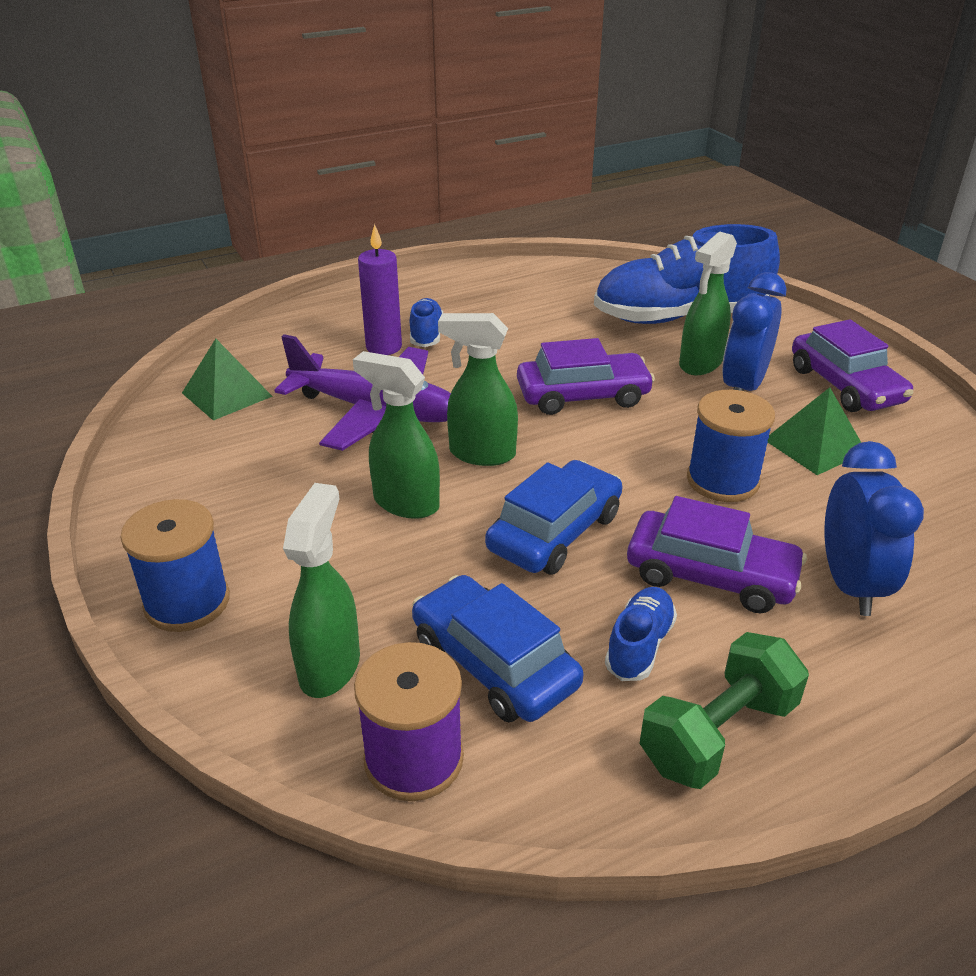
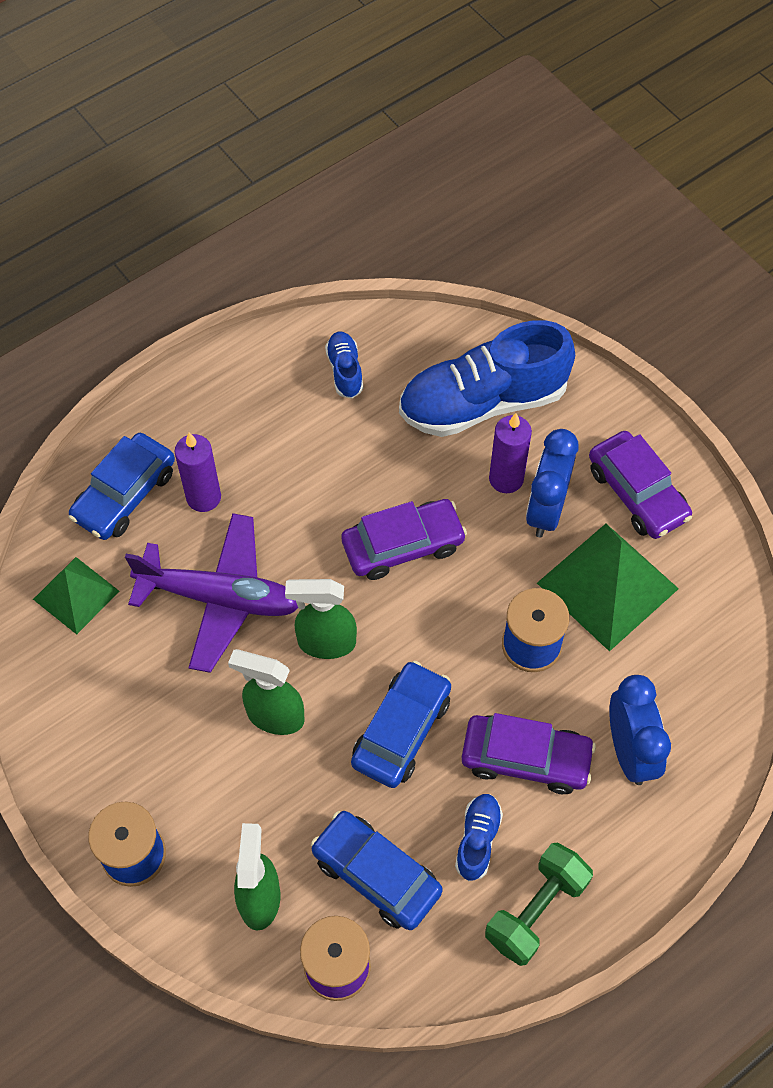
camera: 10 degrees left, 25 degrees up
(307, 339) = (125, 495): none -> blue car
(426, 334) = (240, 469): blue shoe -> blue shoe (345, 371)
(700, 364) = (506, 479): green spray bottle -> purple candle
(814, 446) = (607, 586): green pyramid -> green pyramid, size x1.65

